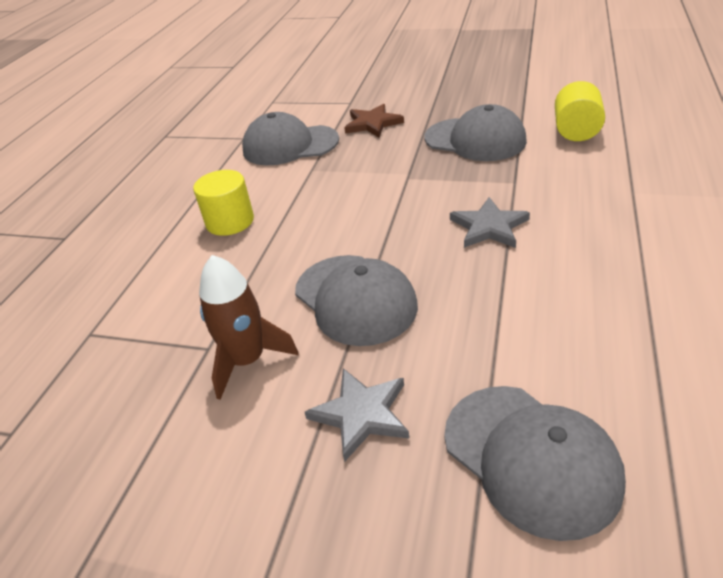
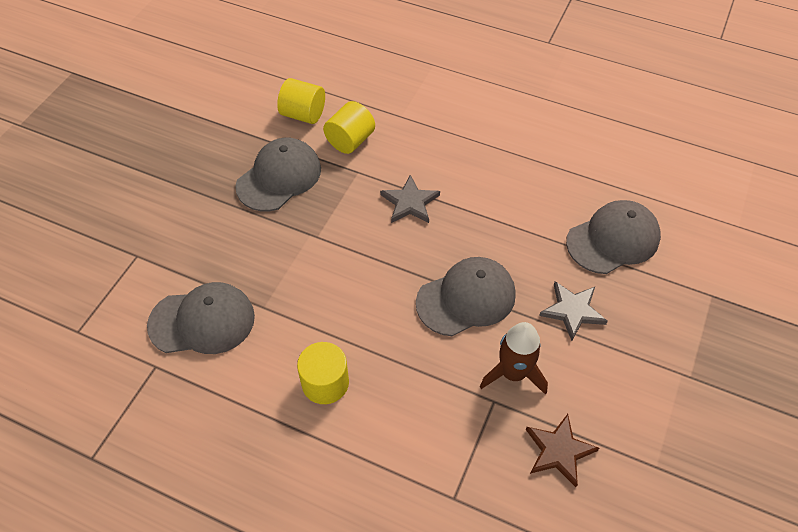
camera: 85 degrees left, 15 degrees up
(290, 145) = (202, 321): grey cap -> grey cap turned 105 degrees counterclockwise
(372, 123) = (200, 244): brown star -> brown star (559, 451)
(560, 167) = (350, 140): none -> yellow cylinder

